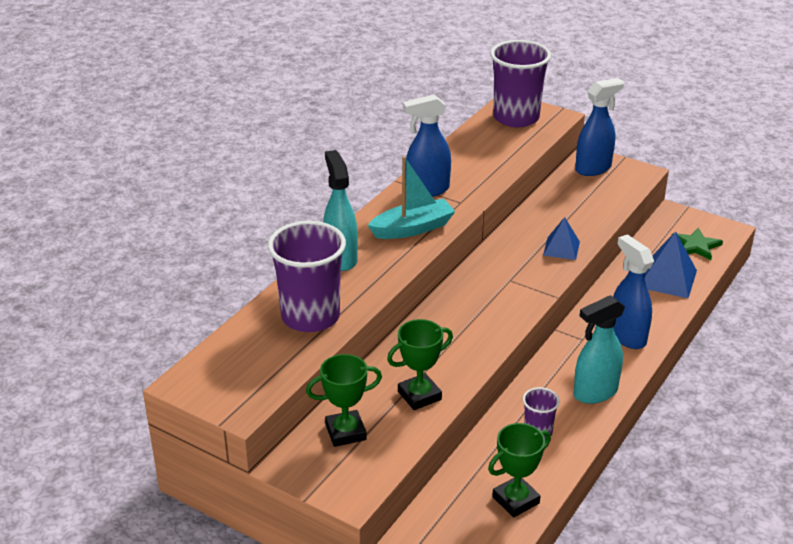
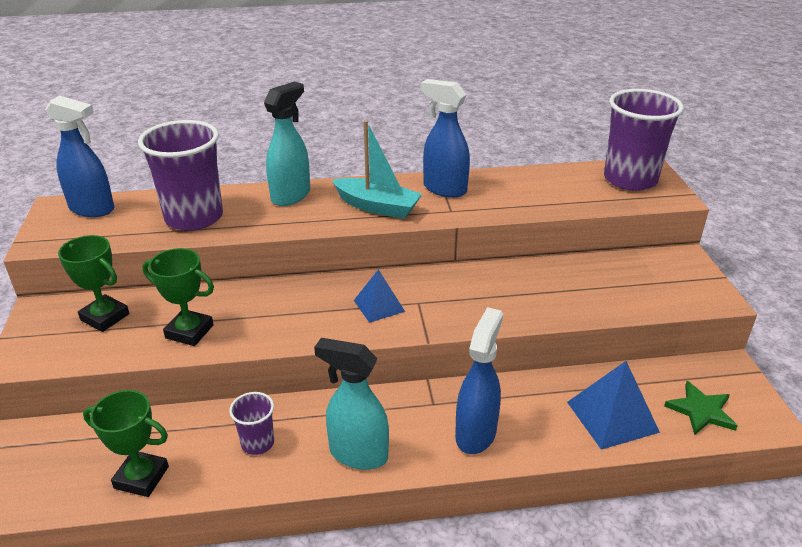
camera: 50 degrees right, 0 degrees up
(561, 248) = (510, 309): blue pyramid -> blue pyramid (379, 305)
(593, 168) = (670, 268): blue spray bottle -> blue spray bottle (92, 209)

